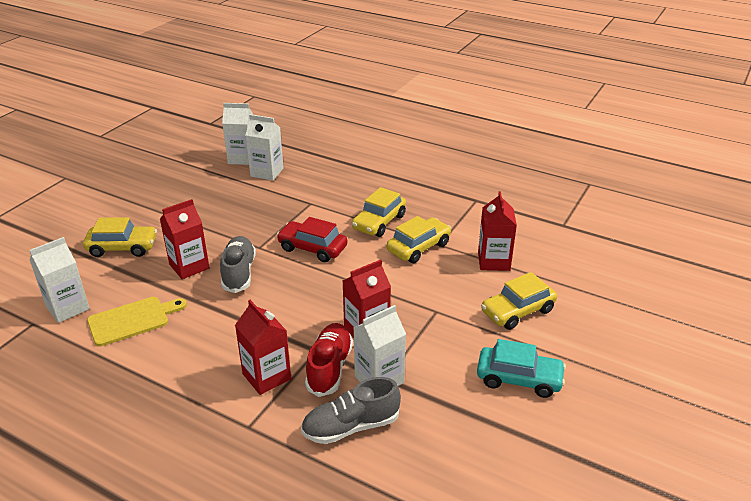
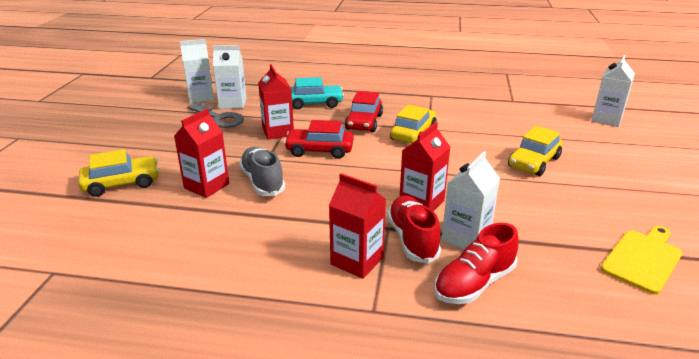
camera: 20 degrees left, 5 degrees down
(67, 308) = (89, 248): white carton -> white carton (606, 119)
(132, 320) = (175, 244): yellow cutting board -> yellow cutting board (643, 259)
(244, 188) = (219, 118): none -> grey key
(351, 426) = (474, 283): grey shoe -> red shoe
(379, 222) = (364, 122): yellow car -> red car
(493, 261) = (483, 132): red carton -> red carton (278, 132)
(519, 379) = (581, 209): turquoise car -> turquoise car (314, 103)

